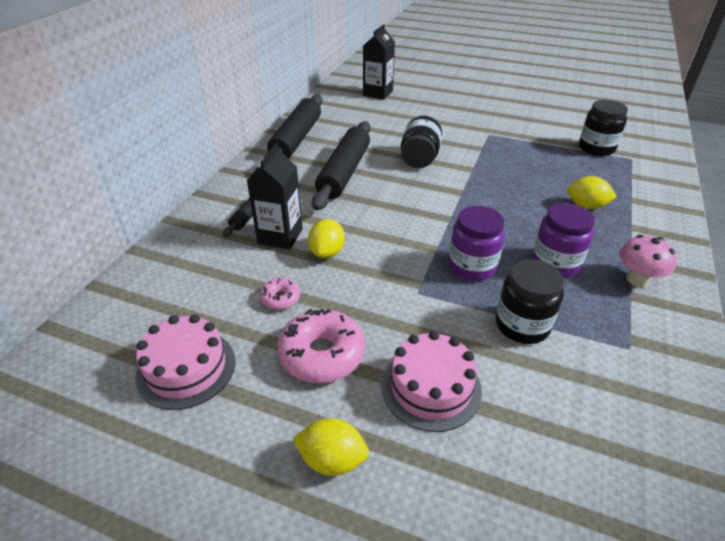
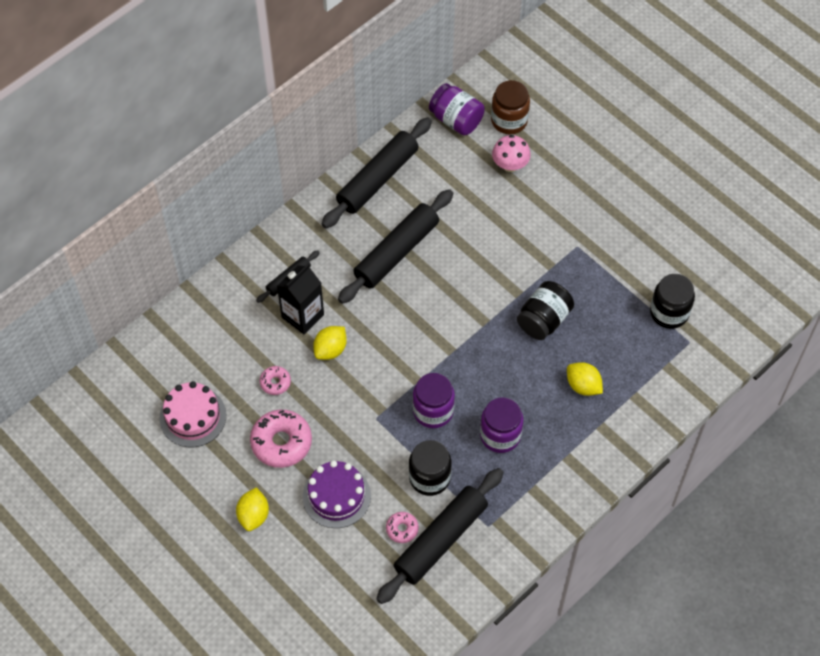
camera: 25 degrees right, 20 degrees up
(332, 460) = (253, 515): yellow lemon -> yellow lemon turned 60 degrees clockwise
(338, 101) = (456, 120): none -> purple jar
(378, 93) = (509, 120): black carton -> brown jar
(419, 159) = (479, 259): black jar -> black jar (543, 320)
(431, 387) = (336, 496): pink cake -> purple cake
(540, 392) = (402, 529): none -> pink donut
(596, 385) = (441, 540): none -> black rolling pin
(637, 279) = (550, 476): pink mushroom -> pink mushroom (510, 165)

